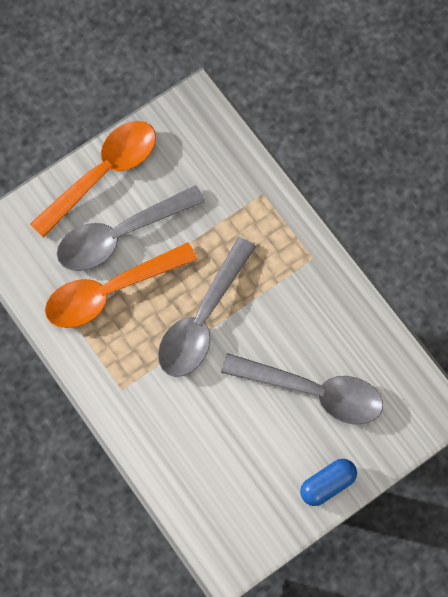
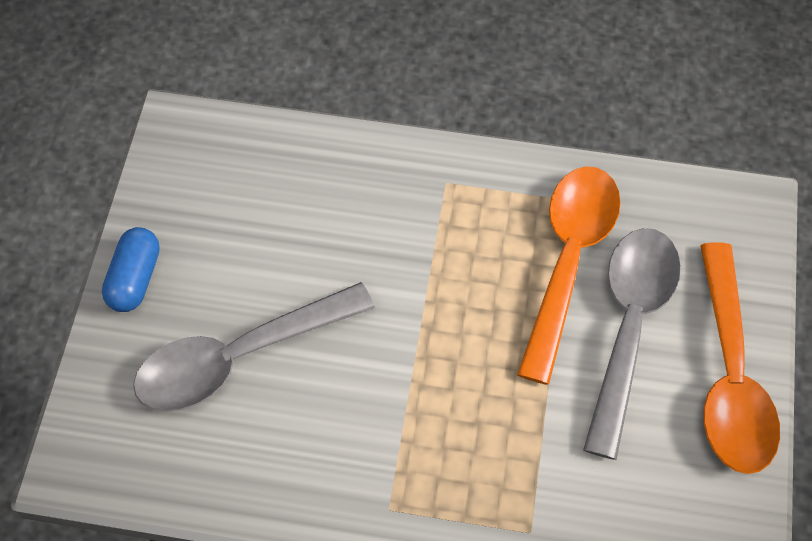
camera: 135 degrees right, 10 degrees down
(202, 319) = (440, 322): grey spoon -> none

